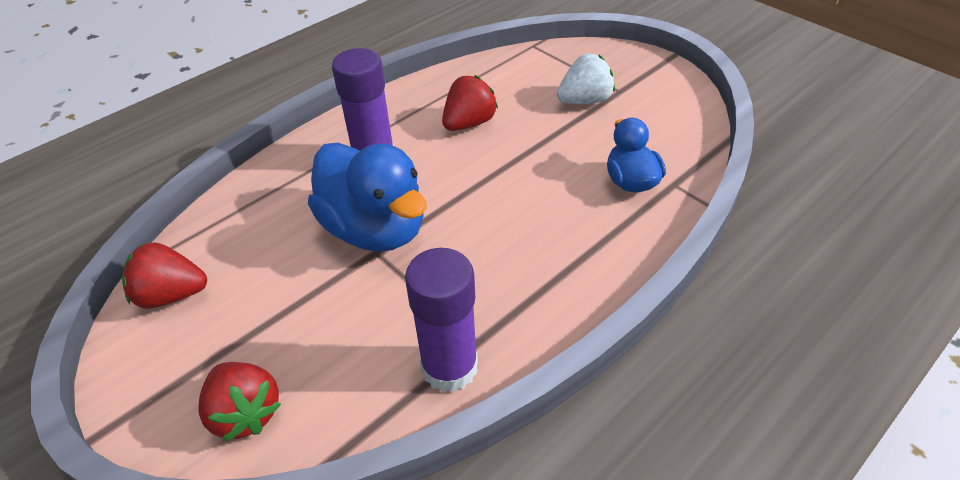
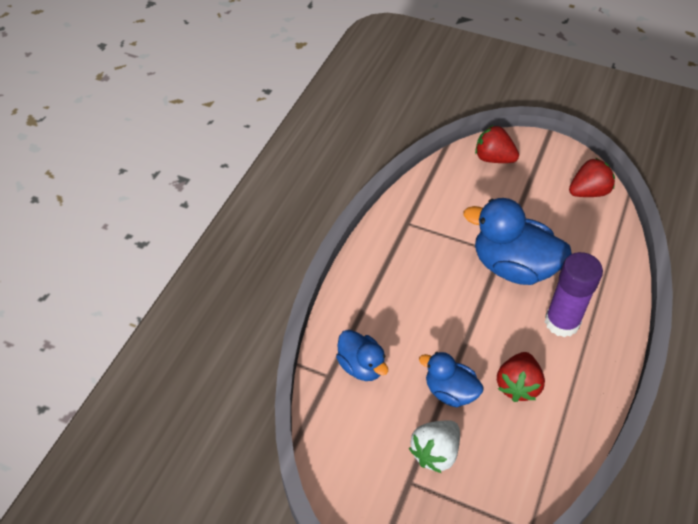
camera: 155 degrees right, 5 degrees up
(449, 367) = (413, 206): purple glue stick -> none
(542, 136) = (450, 391): none -> blue duck

